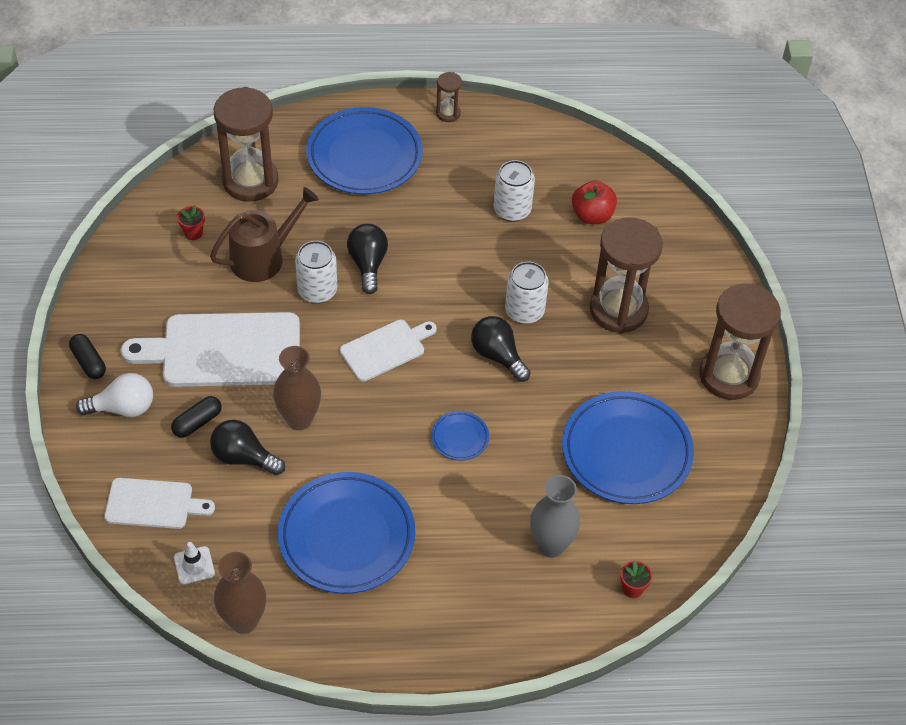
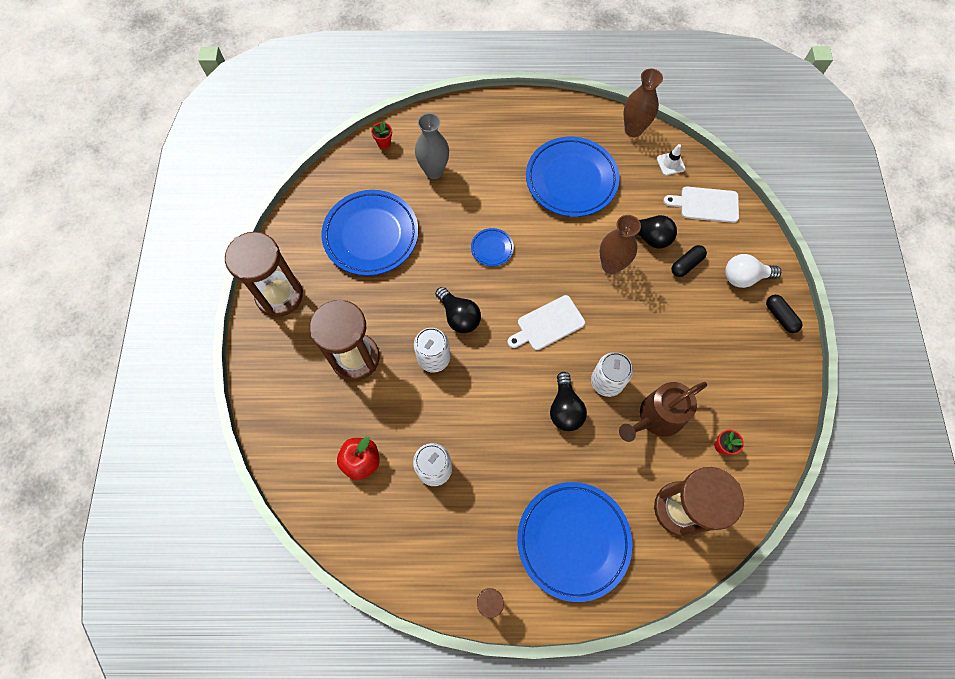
camera: 175 degrees left, 15 degrees up
(224, 350) = (676, 325): white cutting board -> none

